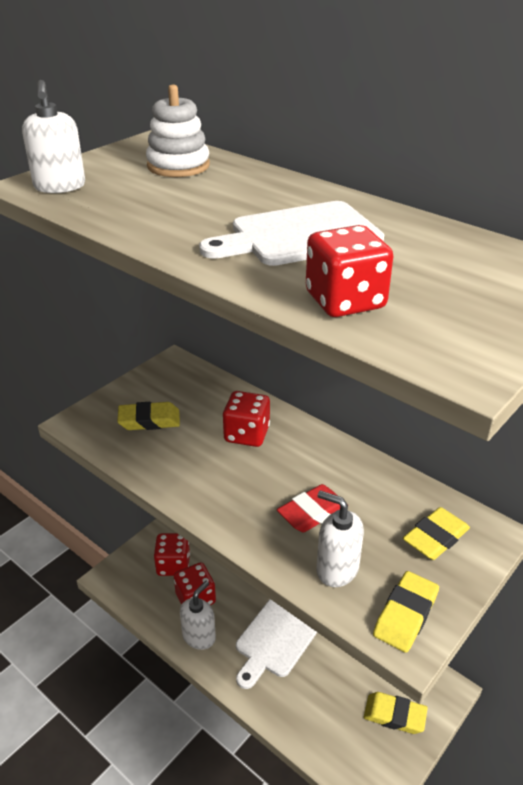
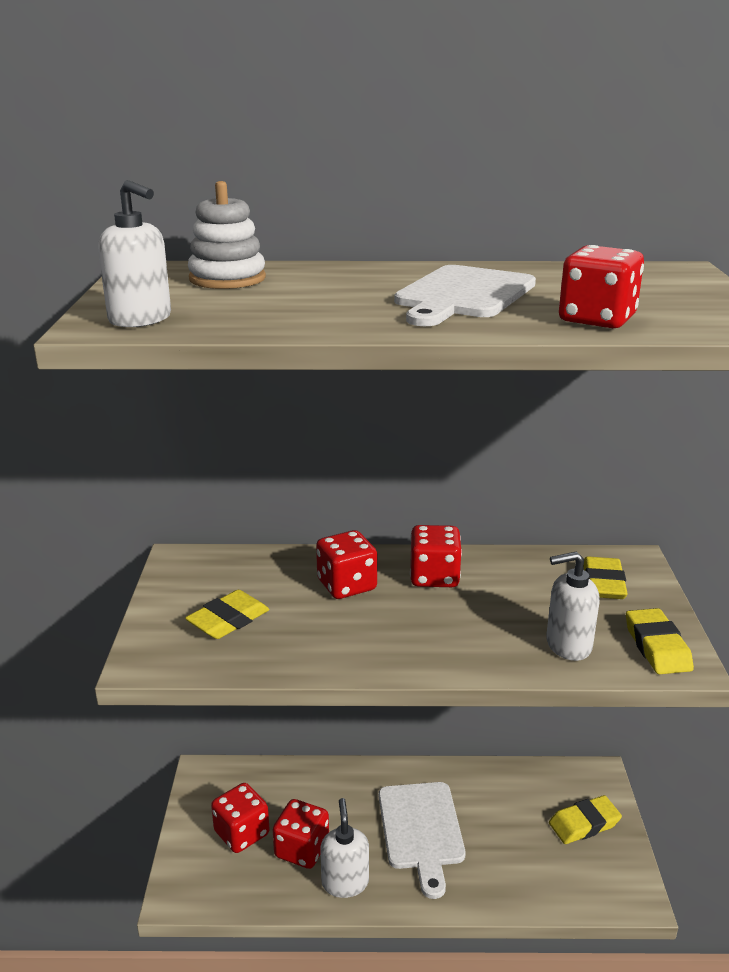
camera: 40 degrees left, 10 degrees down
(312, 460) = (434, 577): none -> red dice
(312, 512) = (491, 616): red eraser -> none

